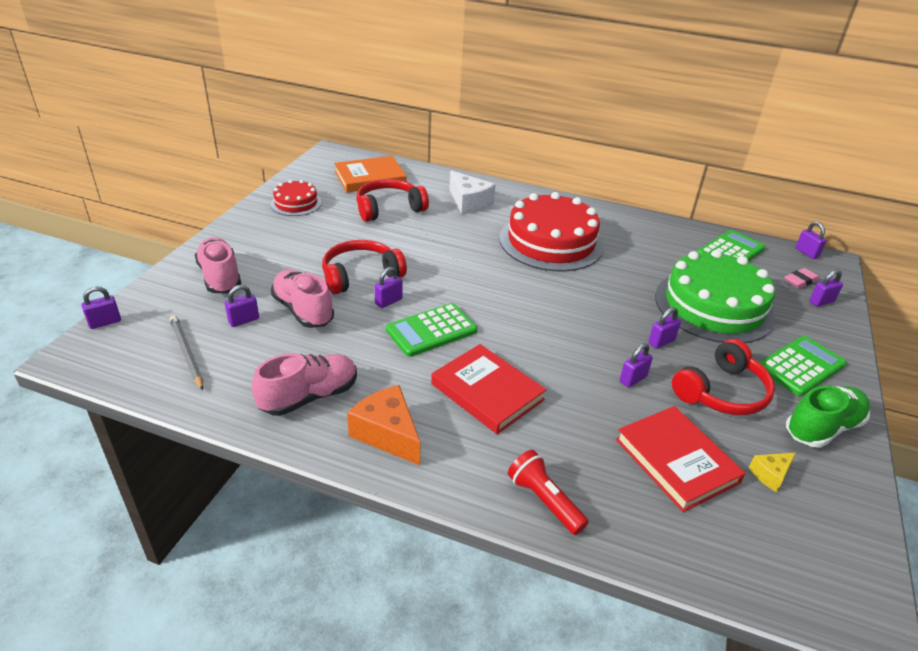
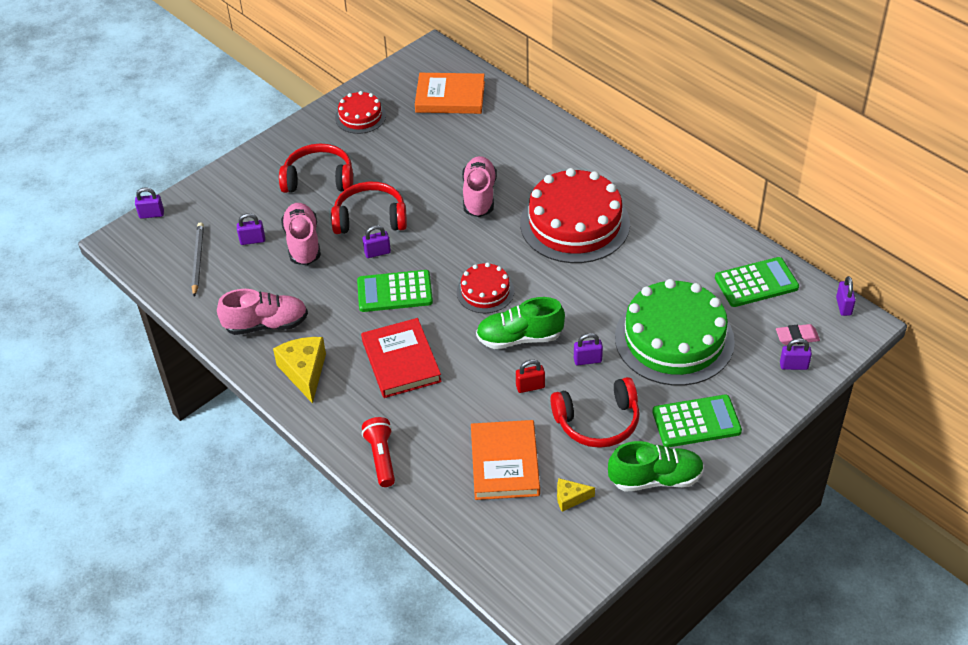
camera: 30 degrees right, 10 degrees up
(220, 277) = (254, 190): pink shoe -> pink shoe (479, 196)
(387, 434) = (304, 372): orange cheese -> yellow cheese
(389, 209) = (443, 143): red headphones -> red headphones (319, 179)
(469, 203) = (528, 153): white cheese -> none
(519, 309) = (485, 291): none -> red cake
(584, 339) = (519, 338): none -> green shoe
(633, 379) = (530, 387): purple padlock -> red padlock
(676, 461) = (505, 463): red book -> orange book

